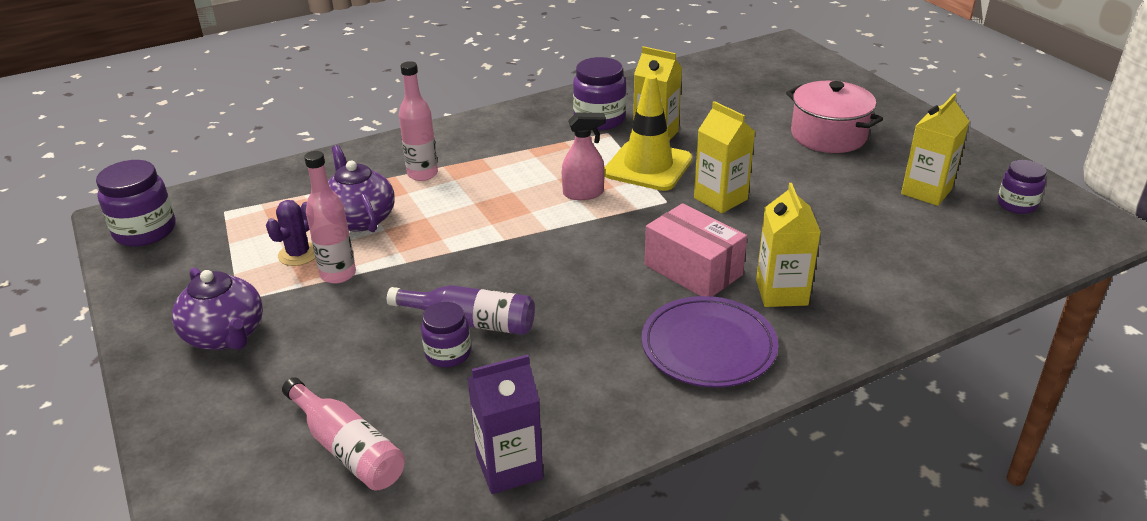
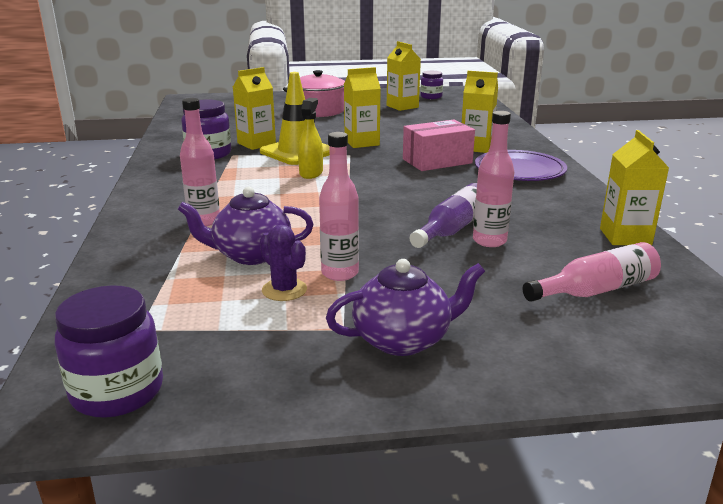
camera: 70 degrees left, 10 degrees down
(448, 354) = (489, 241): purple jar -> pink bottle
(509, 467) = (625, 236): purple carton -> yellow carton
(583, 193) = (311, 173): pink spray bottle -> yellow spray bottle

